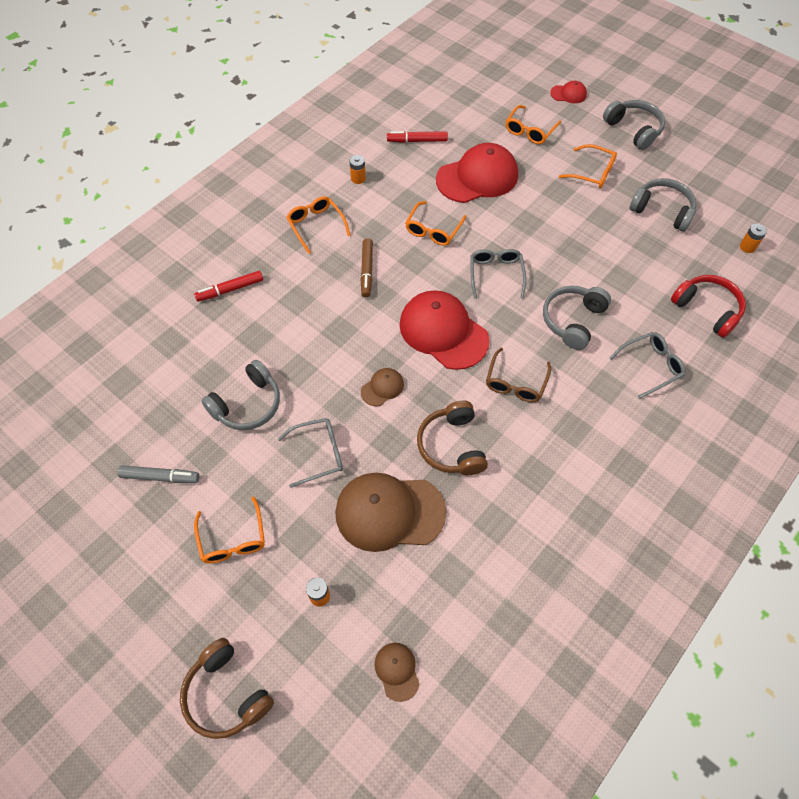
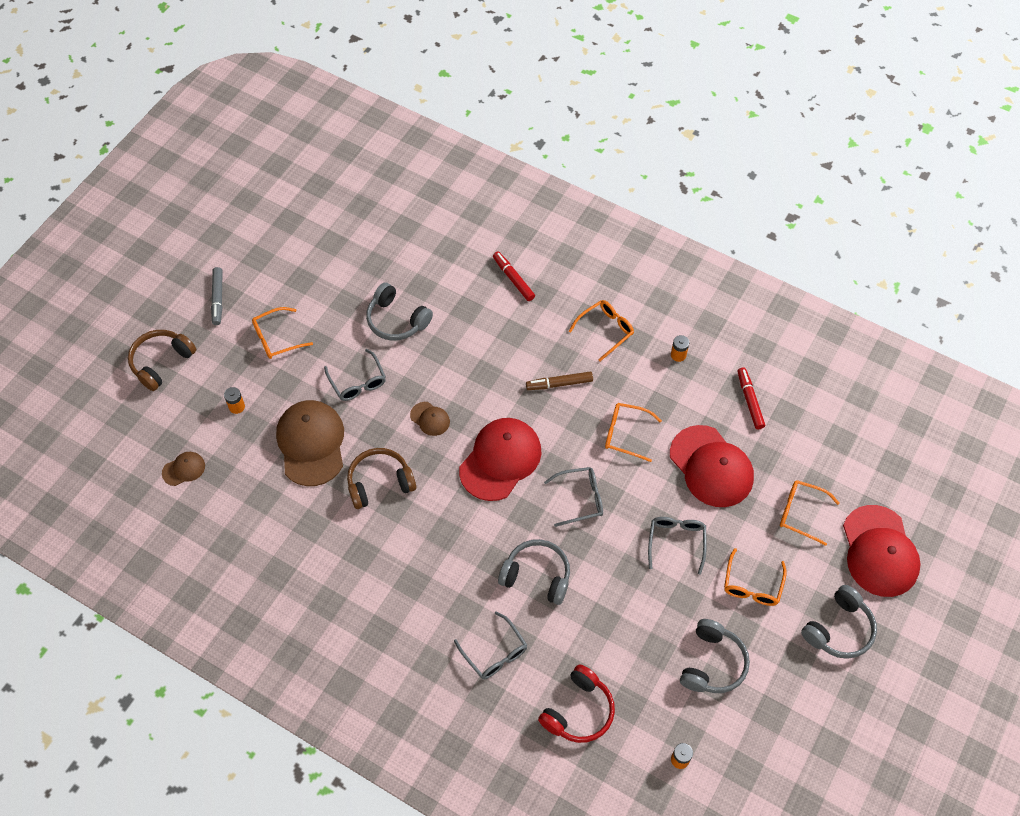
camera: 80 degrees right, 0 degrees up
(160, 477) = (322, 277): grey marker -> grey marker (218, 299)
(516, 382) = (454, 529): brown glasses -> none
(548, 214) = (676, 542): none -> grey glasses
(568, 94) = (879, 551): red cap -> red cap, size x2.17

